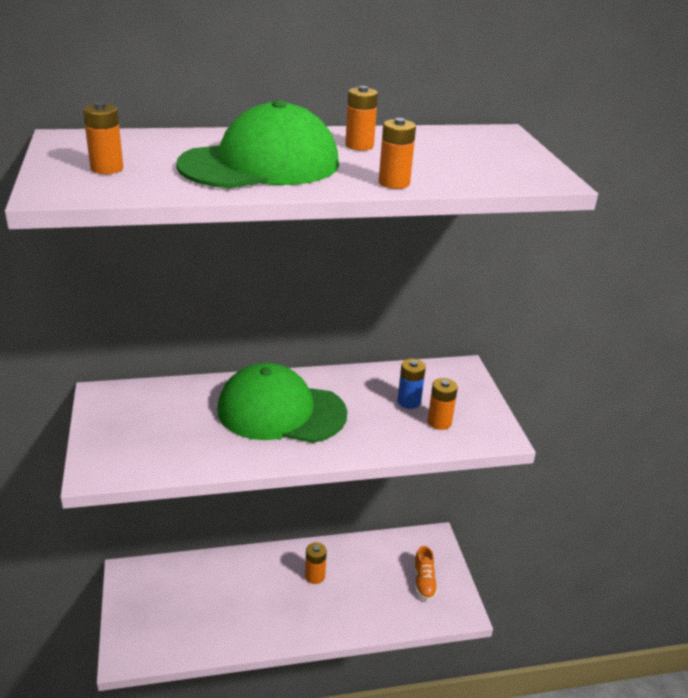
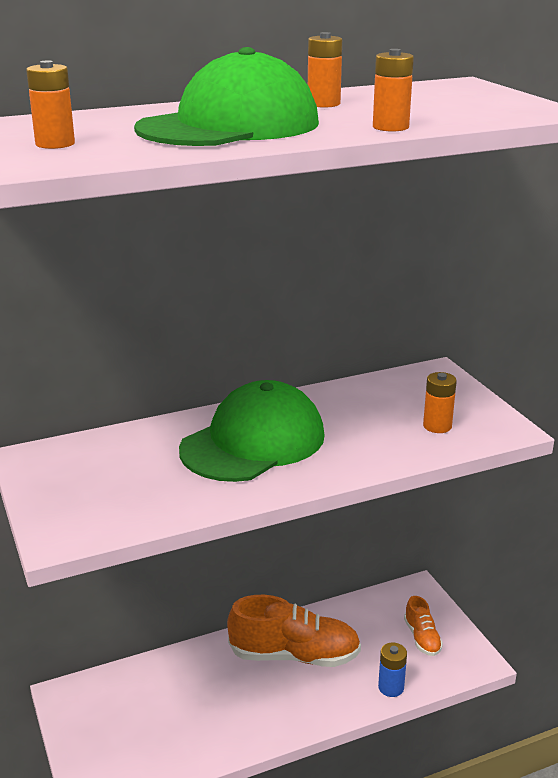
camera: 10 degrees left, 5 degrees down
(281, 411) = (253, 442): green cap -> green cap turned 135 degrees clockwise
(315, 576) = (294, 655): orange battery -> orange shoe
(409, 402) = (394, 411): blue battery -> blue battery (391, 687)

